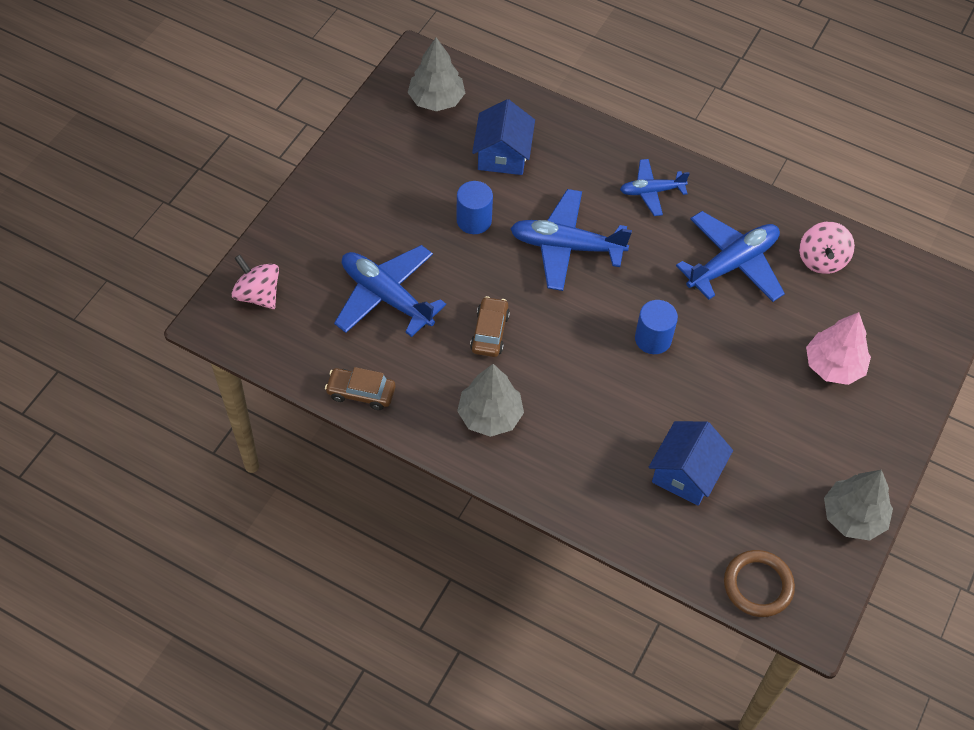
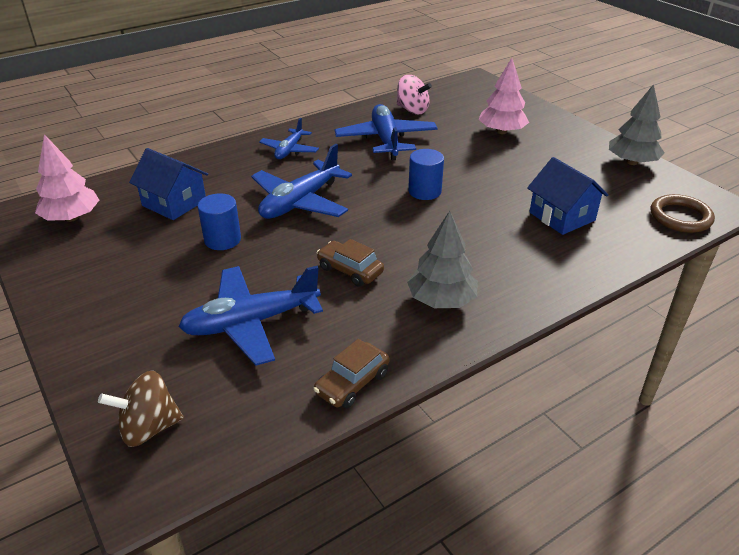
camera: 60 degrees left, 20 degrees down
(258, 295) = (149, 428): pink spinning top -> brown spinning top
(436, 100) = (72, 218): grey tree -> pink tree

